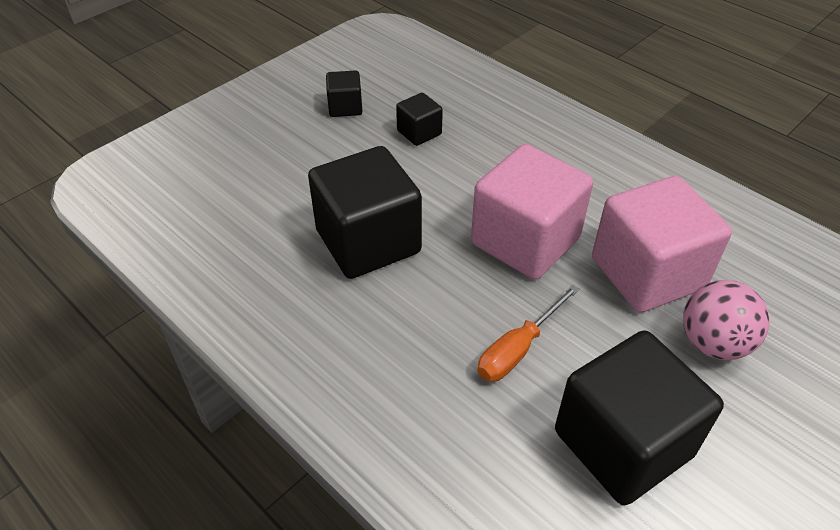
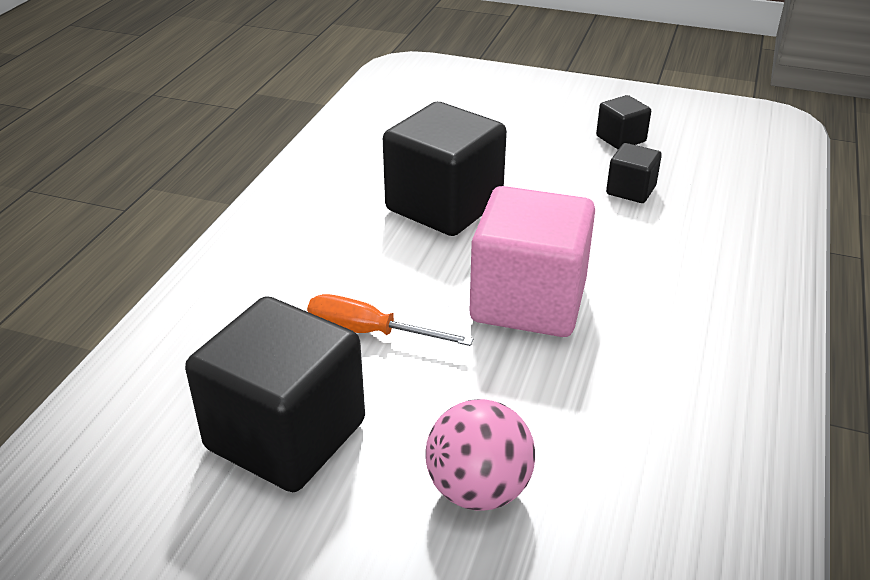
camera: 65 degrees right, 10 degrees down
(647, 273) = (555, 408): pink cube -> none

